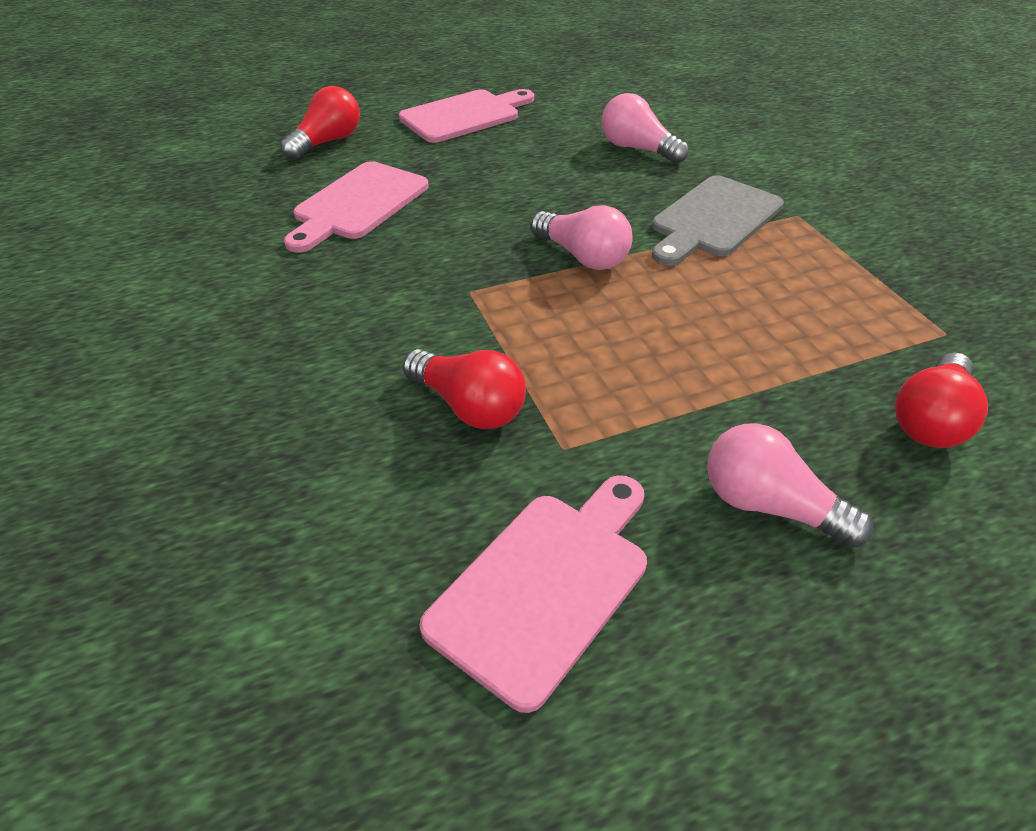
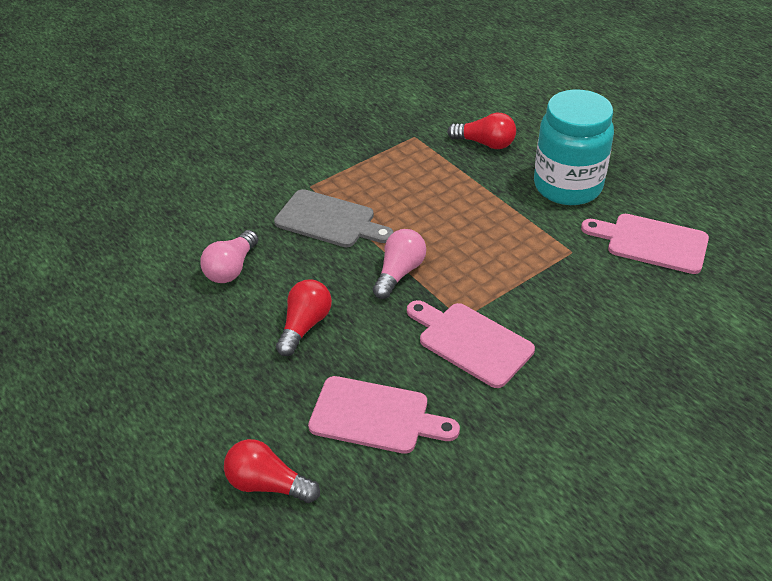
camera: 105 degrees left, 0 degrees up
(465, 115) = (185, 393): pink cutting board -> pink cutting board (471, 342)
(469, 406) = (564, 291): red light bulb -> red light bulb (304, 326)
(769, 506) = (567, 186): pink light bulb -> turquoise jar

